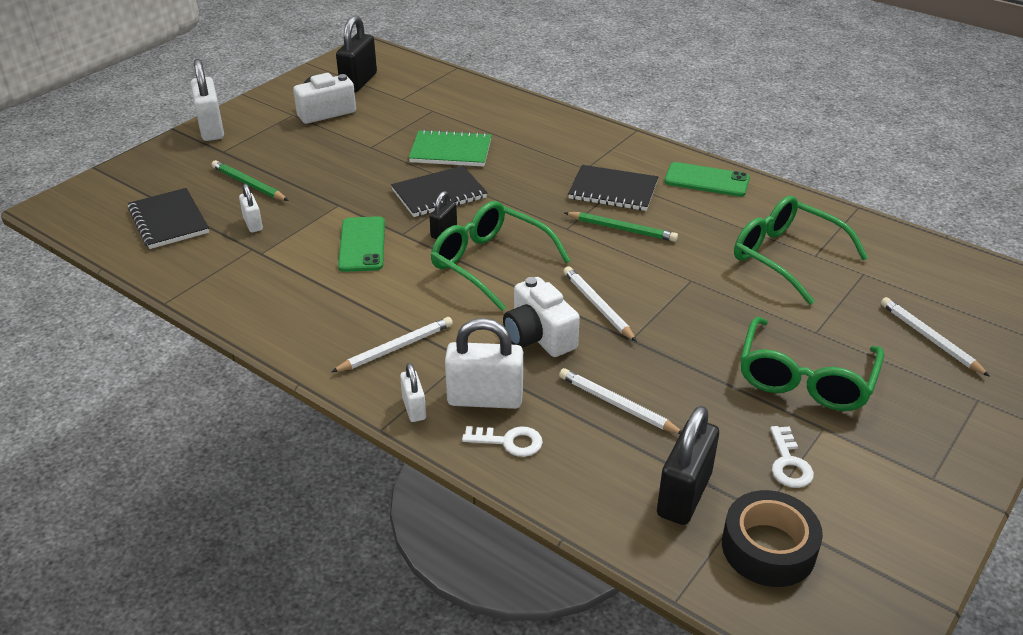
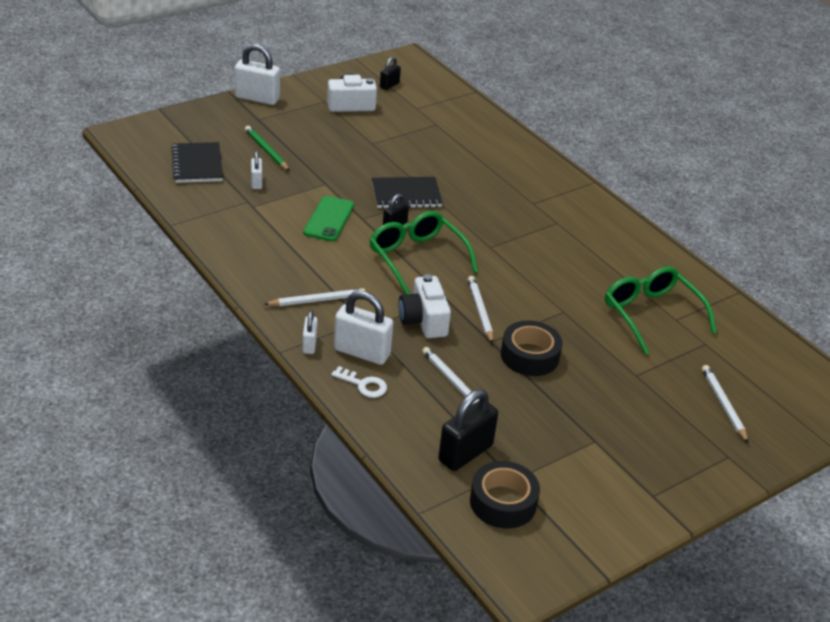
camera: 15 degrees right, 0 degrees up
(211, 129) = (257, 98): white padlock -> white padlock turned 75 degrees counterclockwise
(359, 82) = (389, 85): black padlock -> black padlock, size x0.54
(451, 151) = (433, 162): green notebook -> none
(613, 190) = (544, 227): black notebook -> none
(622, 229) = (533, 259): green pencil -> none
(685, 344) = (530, 356): none -> black tape
(706, 180) = (626, 238): green phone -> none
(789, 463) = (553, 456): white key -> none
(805, 379) = (604, 405): green glasses -> none

